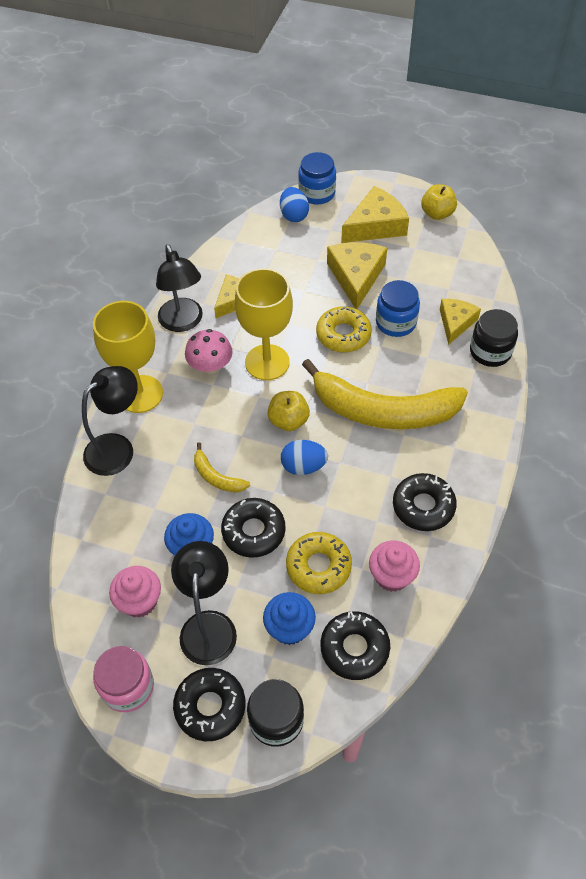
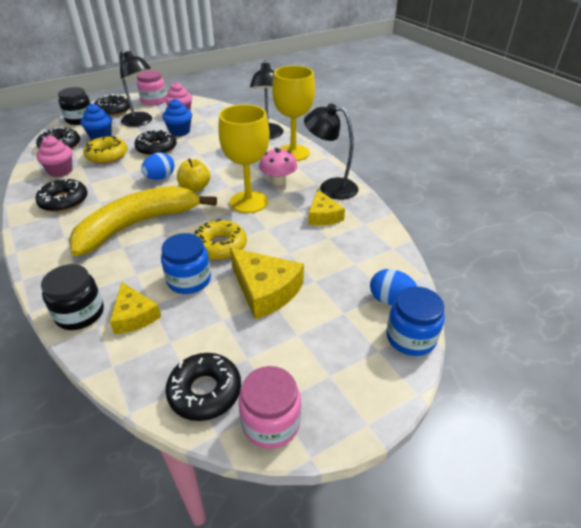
camera: 130 degrees right, 15 degrees down
(216, 477) = (203, 152): yellow banana -> none
(375, 225) = (312, 350): yellow cheese -> none
(437, 214) = (271, 422): yellow apple -> pink jar
(455, 249) = (205, 391): none -> black donut

